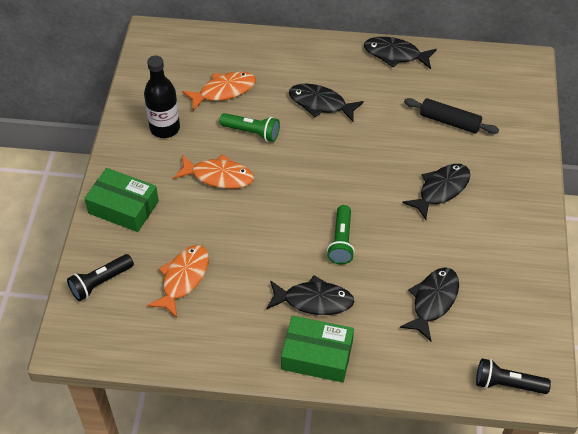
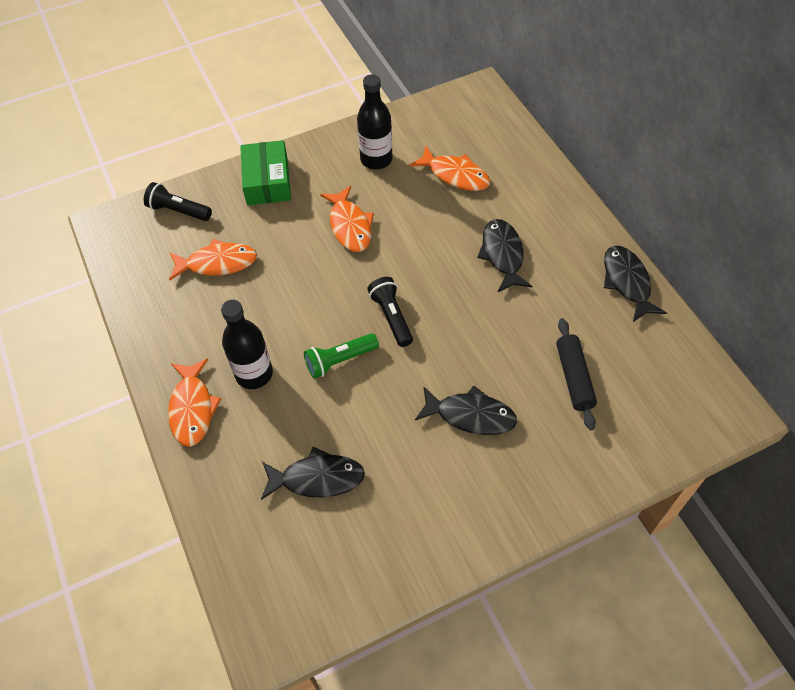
camera: 60 degrees right, 5 degrees up
(252, 132) = (422, 222): green flashlight -> none
(314, 301) = (254, 374): black fish -> black bottle
(317, 355) = (192, 408): green box -> orange fish
(507, 384) = (252, 602): black flashlight -> black flashlight (391, 317)

